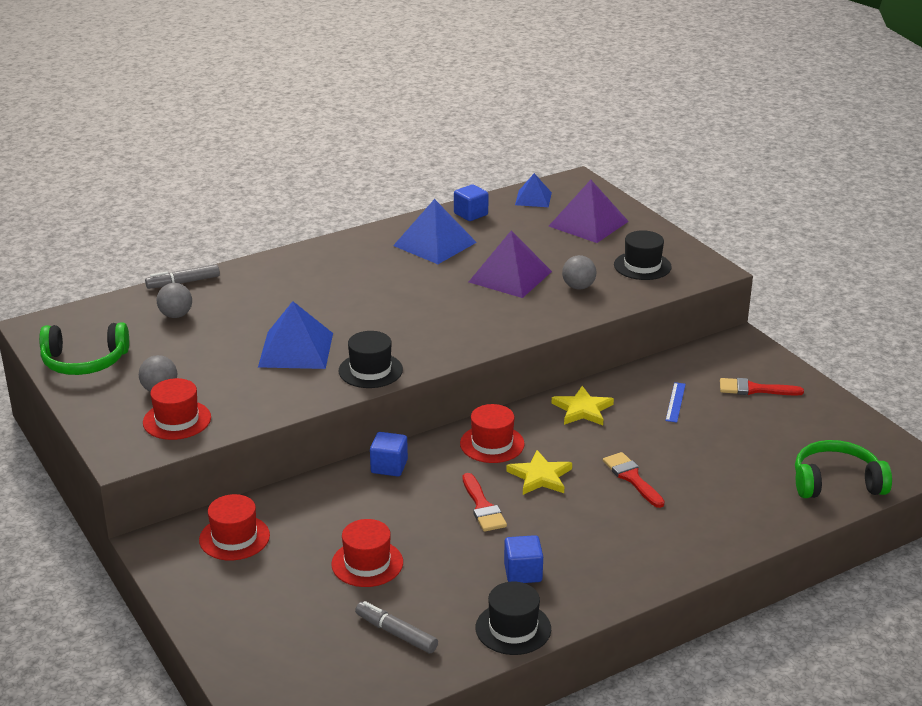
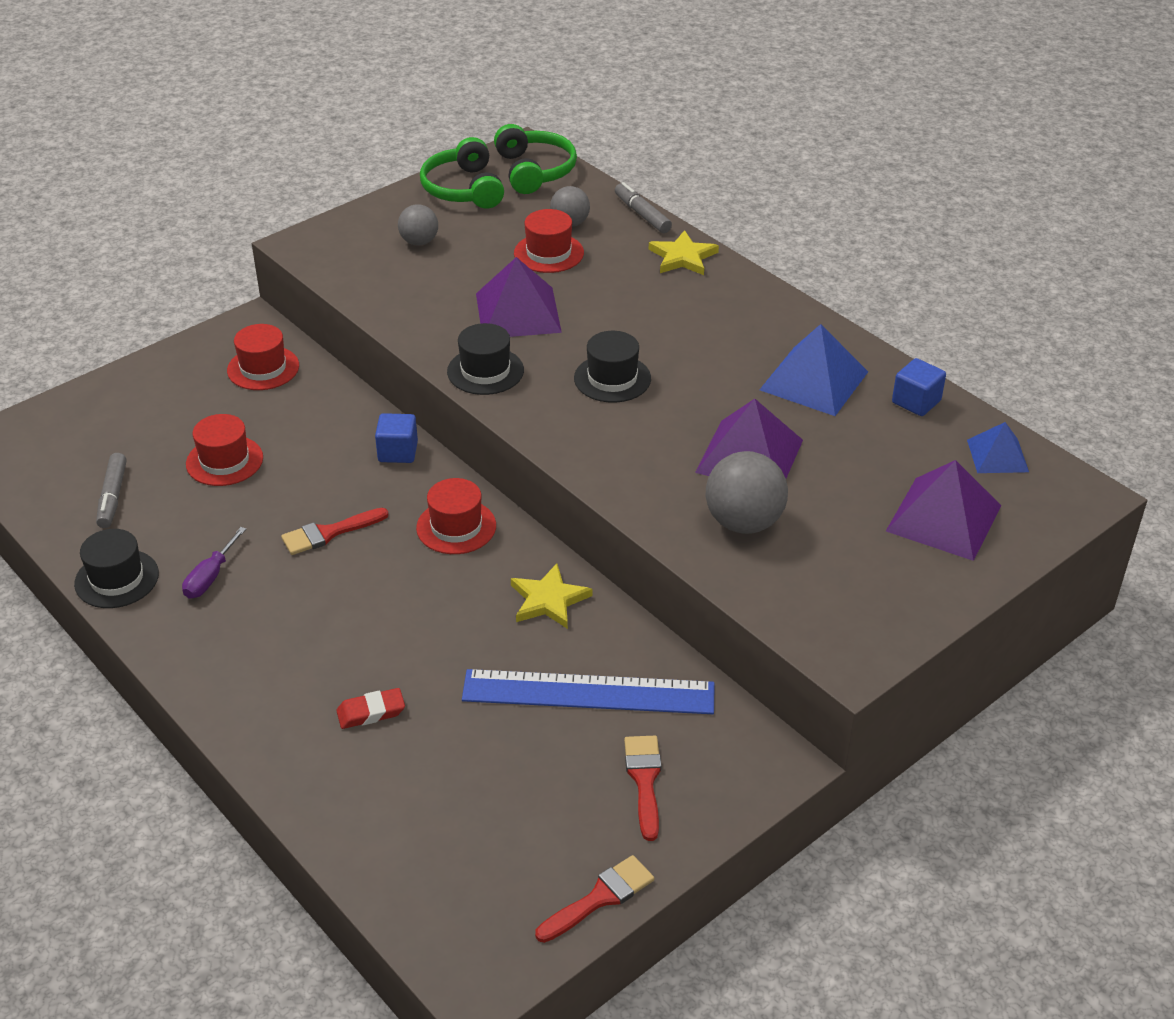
camera: 80 degrees right, 10 degrees up
(177, 420) = (365, 262): red hat -> red hat (548, 253)
(296, 349) = (518, 312): blue pyramid -> purple pyramid
(396, 633) = (113, 496): grey marker -> grey marker turned 150 degrees clockwise
(523, 573) = (210, 577): blue cube -> purple screwdriver
(540, 476) = (394, 574): yellow star -> yellow star (683, 257)
(578, 287) = (744, 522): grey ball -> grey ball, size x1.64
(632, 478) = (401, 657): red brush -> red brush (600, 898)
(642, 266) = (832, 583): black hat -> black hat (612, 378)
(675, 402) = (588, 692): blue ruler -> blue ruler, size x2.49
(686, 495) = (371, 712): none -> red eraser
(836, 482) = (418, 877): green headphones -> green headphones (535, 171)

